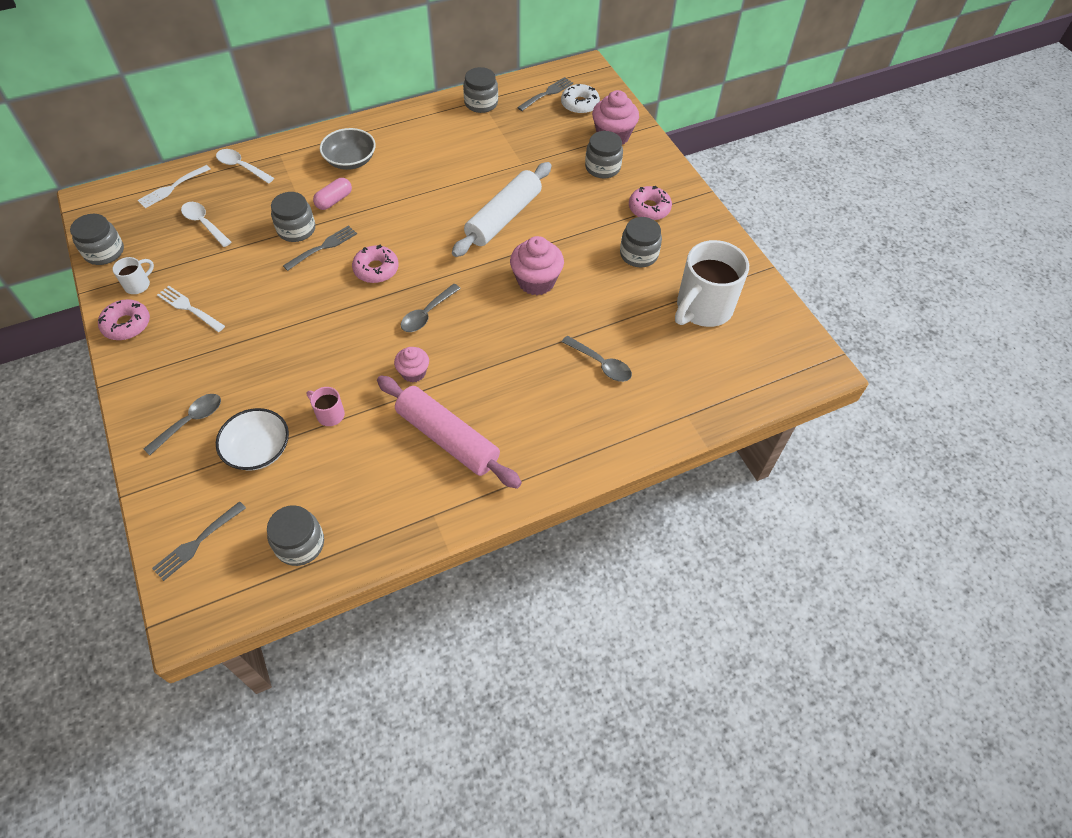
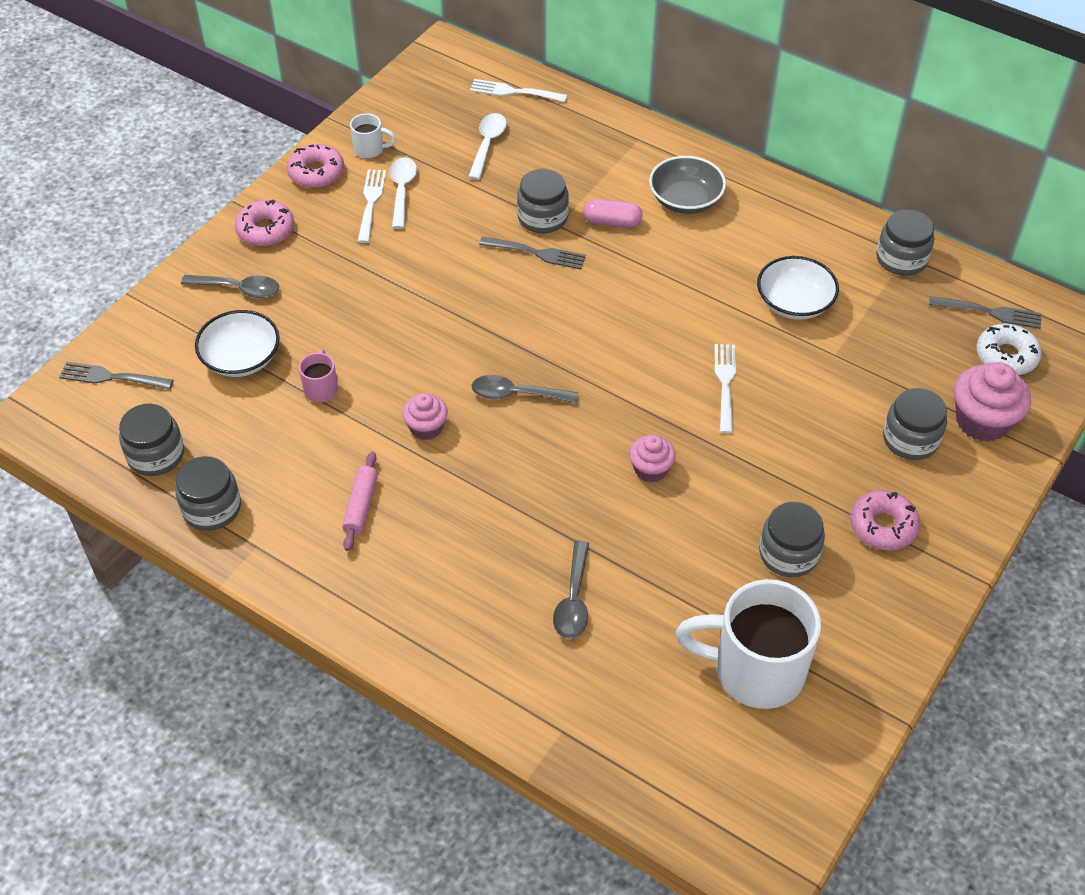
camera: 60 degrees right, 5 degrees down
(104, 252) = (390, 100): grey jar -> grey jar (212, 508)
(241, 167) = (591, 122): white spoon -> white spoon (402, 191)
(376, 269) = (543, 315): pink donut -> pink donut (266, 230)
(447, 438) = (361, 506): pink rolling pin -> pink rolling pin, size x0.49
(472, 159) = (794, 303): none -> white bowl
(503, 218) = (725, 385): white rolling pin -> white fork
(536, 281) = (650, 469): pink cupcake -> pink cupcake, size x0.60

